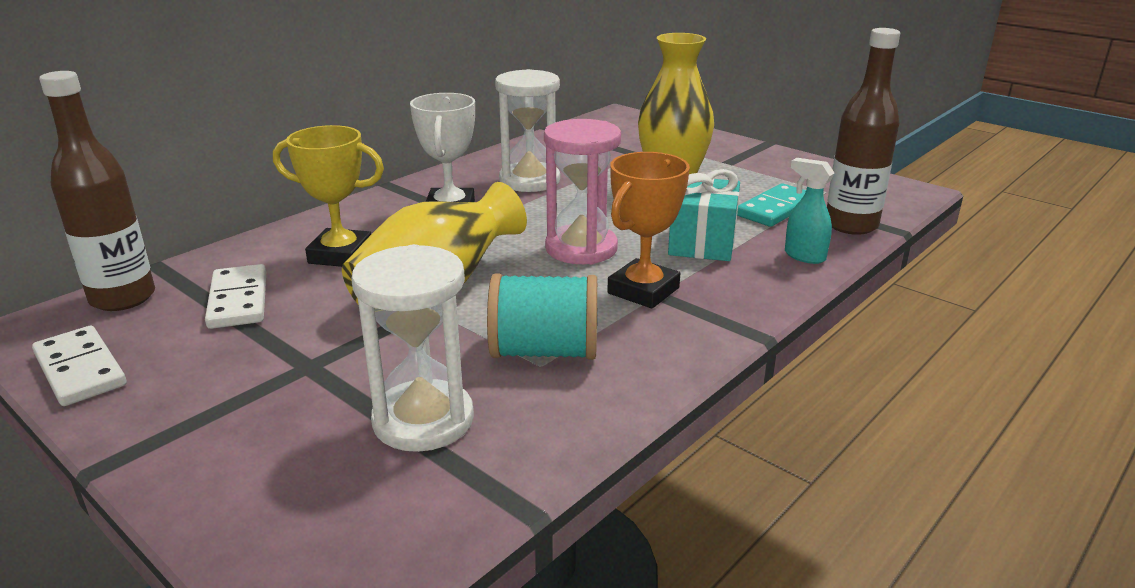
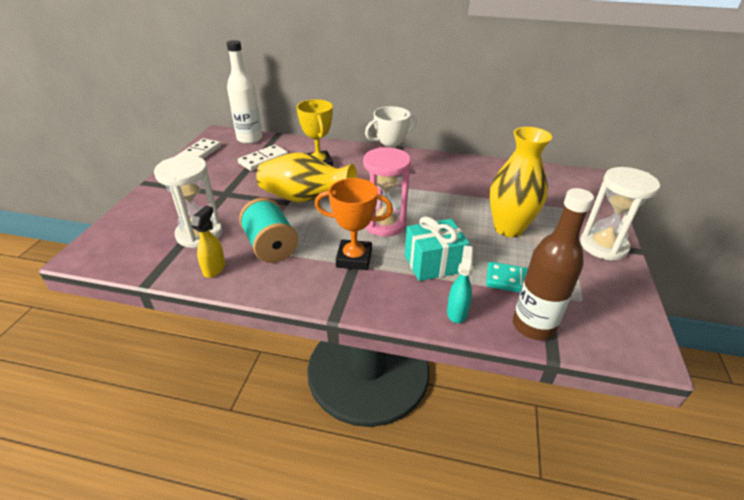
camera: 60 degrees right, 10 degrees up
(123, 298) = (249, 139): brown bottle -> white bottle
(529, 181) = (450, 181): white hourglass -> white hourglass (603, 246)
(556, 420) = (214, 268): none -> yellow spray bottle

